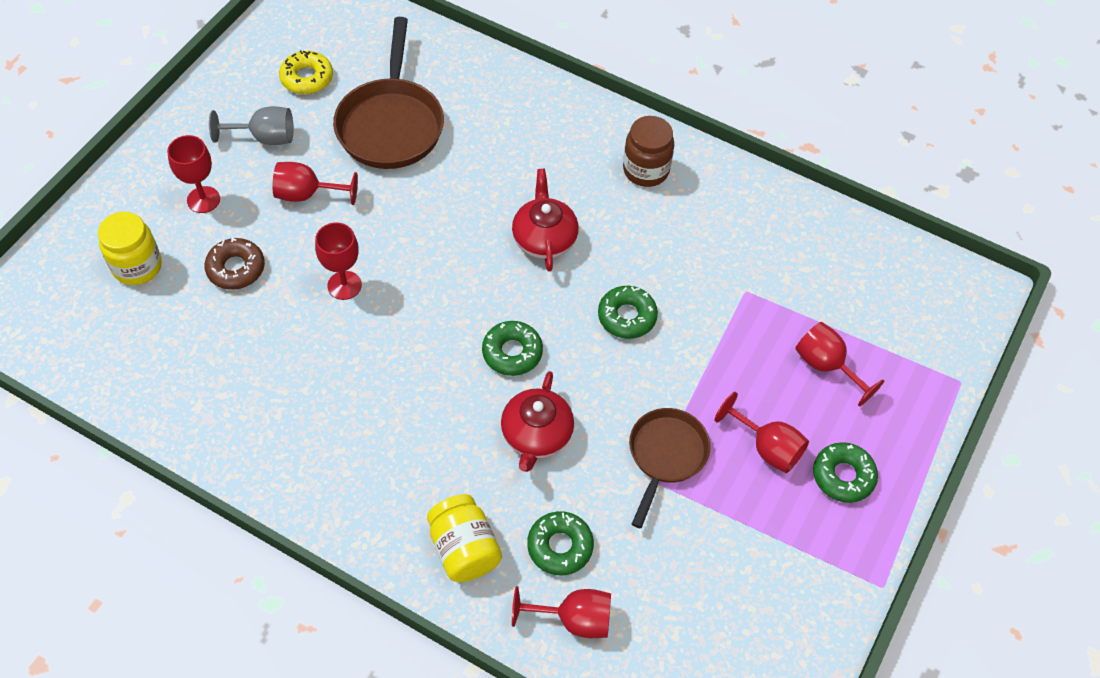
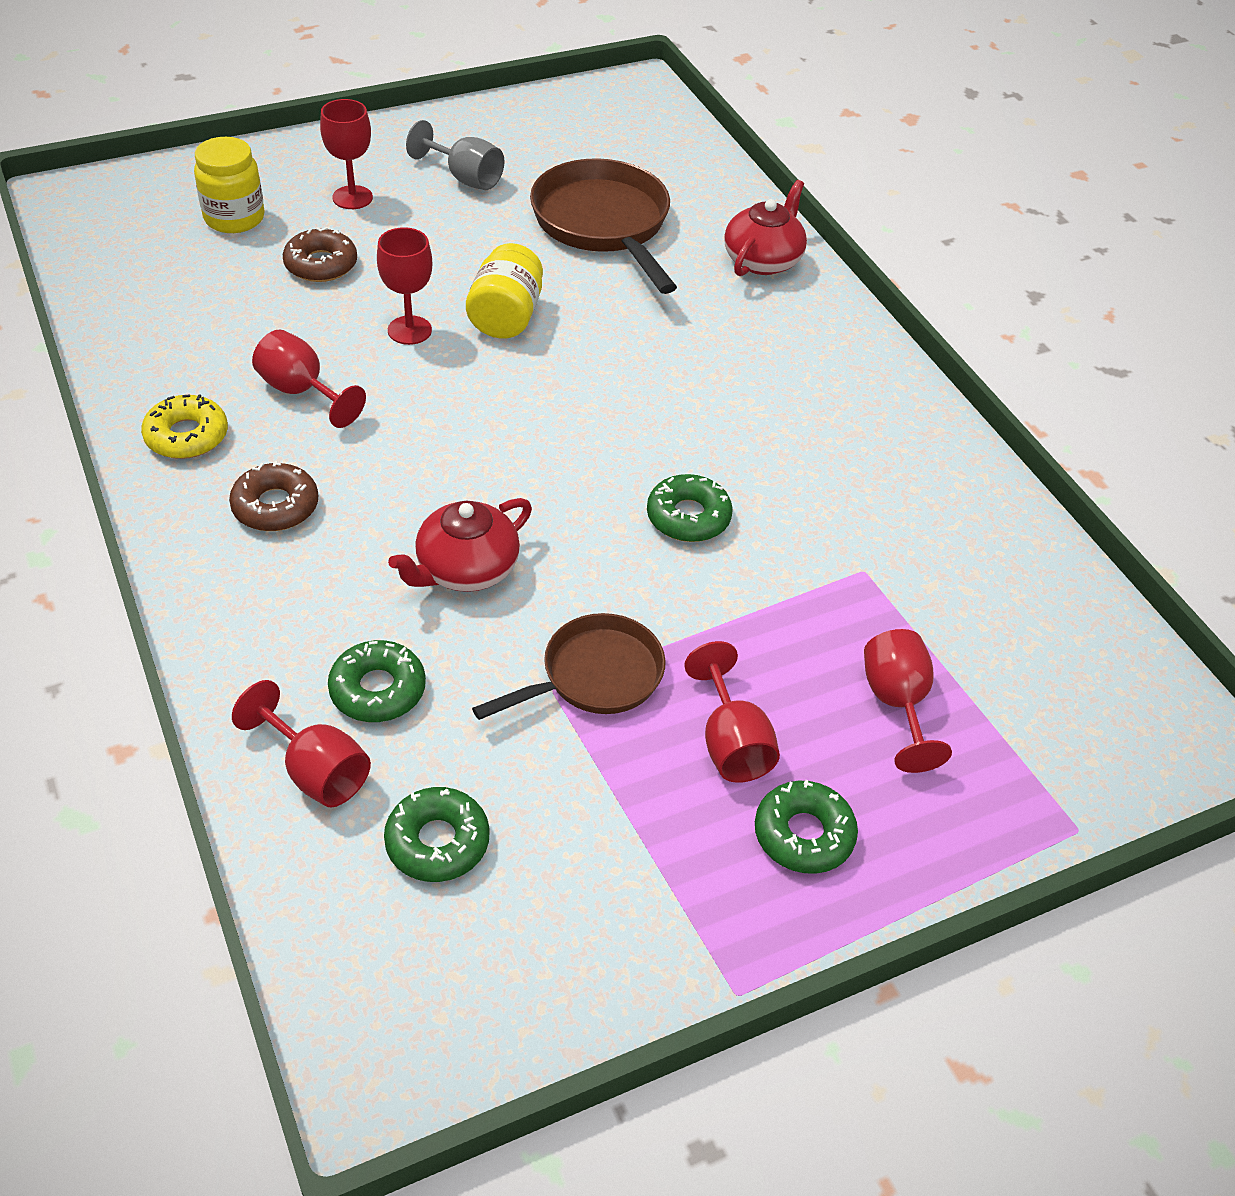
camera: 35 degrees right, 10 degrees down
(307, 78) = (558, 151): yellow donut -> yellow donut (187, 436)
(307, 194) = (455, 240): red goblet -> red goblet (301, 392)
(385, 468) = (275, 506): none -> brown donut
(391, 124) = (603, 224): brown pan -> brown pan turned 120 degrees clockwise
(464, 549) = (273, 627): yellow jar -> yellow jar (506, 317)
(512, 352) = (521, 479): green donut -> green donut (437, 842)
(544, 238) = (667, 397): red teapot -> red teapot (763, 260)
(646, 170) = (853, 395): brown jar -> none

